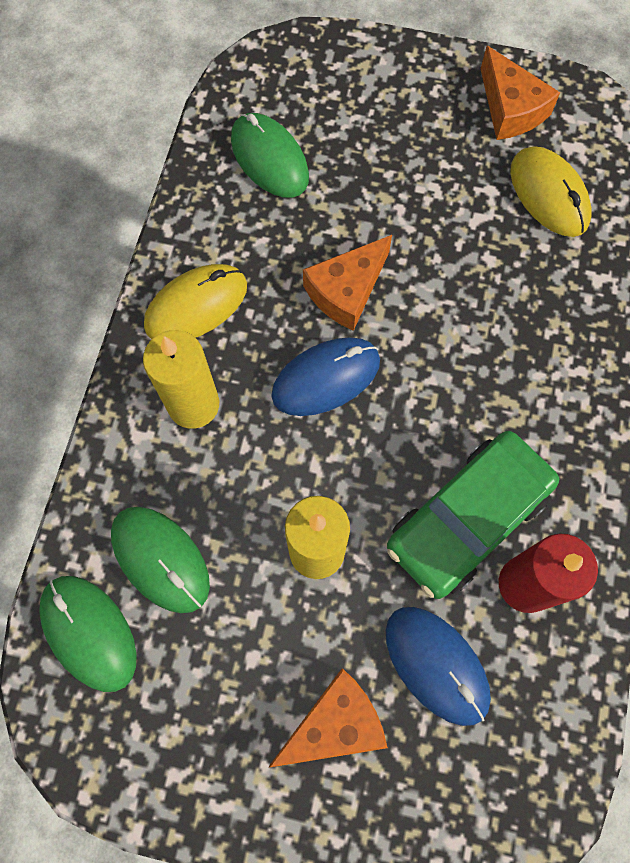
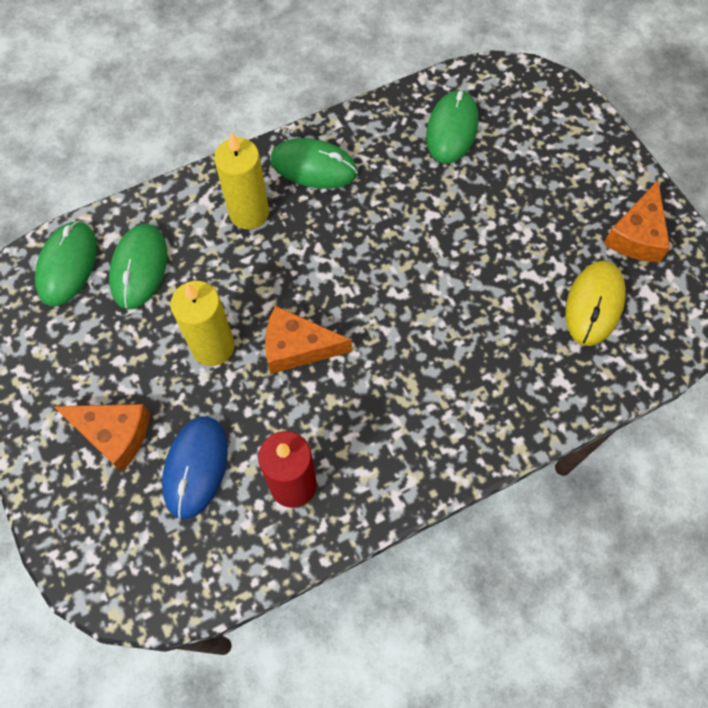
camera: 50 degrees right, 5 degrees down
(196, 306) = (314, 166): yellow mouse -> green mouse
(326, 378) = (331, 269): blue mouse -> none
(346, 291) = (402, 237): orange cheese -> orange cheese (297, 347)
(467, 518) = (308, 418): green car -> none

